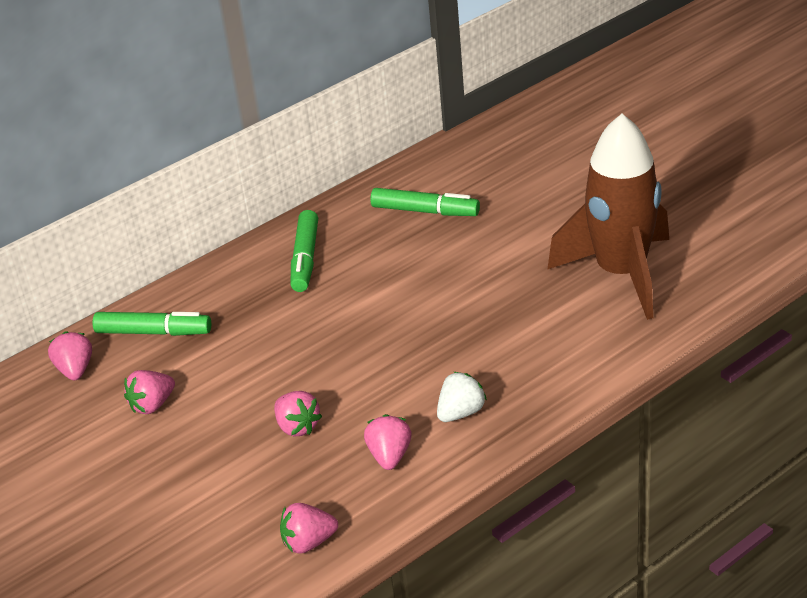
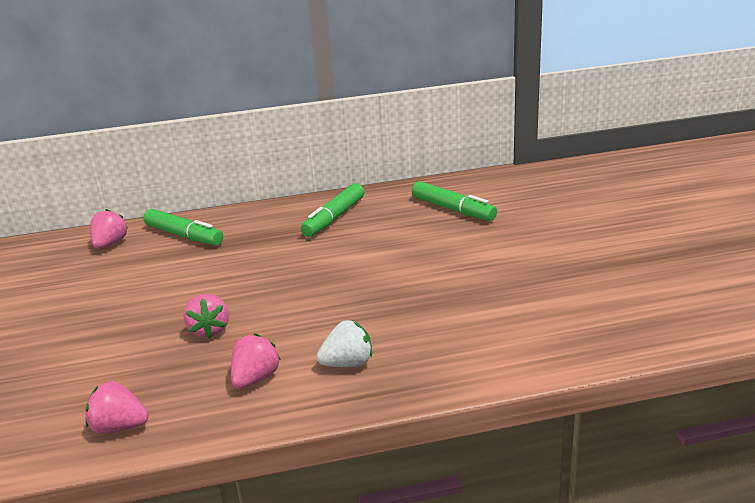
camera: 25 degrees right, 10 degrees down
(152, 405) = (130, 281): pink strawberry -> none
(621, 274) = (588, 295): brown rocket -> none

